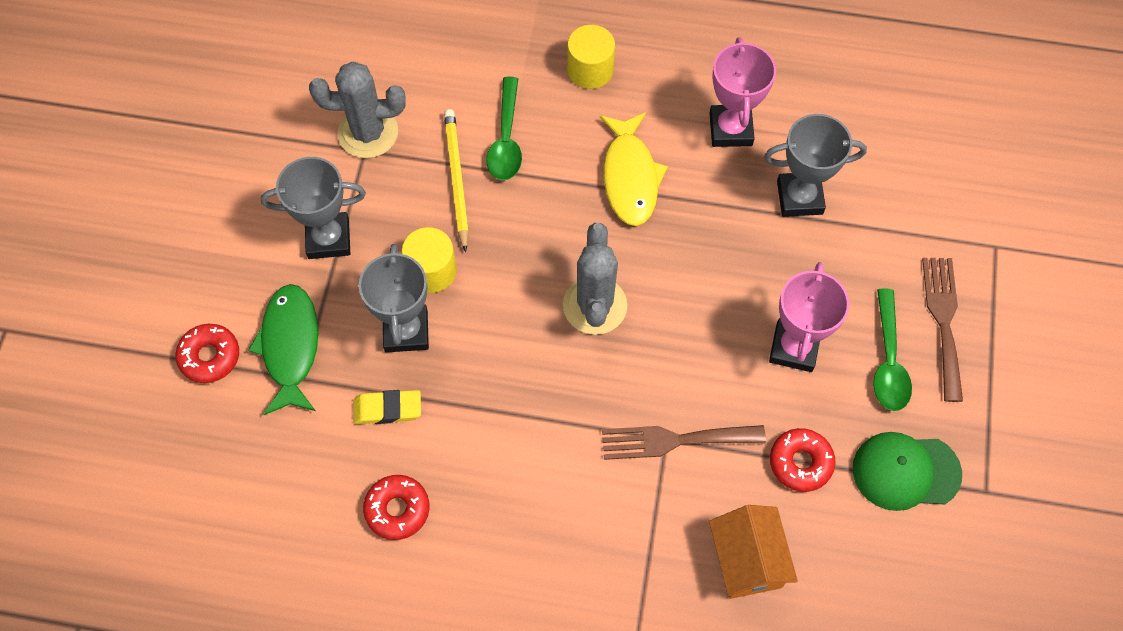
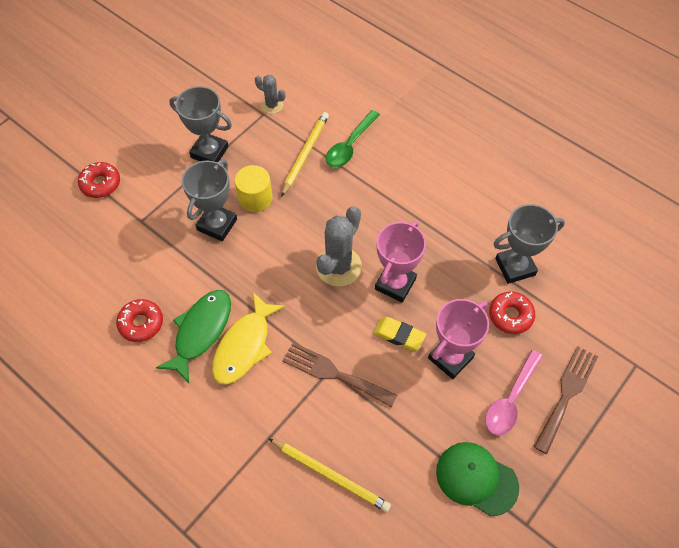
camera: 30 degrees right, 5 degrees down
(290, 346) = (147, 200): green fish -> green fish (201, 331)
(368, 133) = (272, 105): grey cactus -> grey cactus, size x0.56
(388, 409) = (176, 263): yellow eraser -> yellow eraser (399, 335)
(590, 70) = (428, 129): yellow cylinder -> none
(630, 177) = (411, 202): yellow fish -> yellow fish (244, 346)
(730, 129) = (495, 204): pink trophy -> pink trophy (395, 284)
(746, 560) = (330, 475): orange house -> yellow pencil
(799, 197) = (515, 267): grey trophy -> grey trophy turned 45 degrees counterclockwise
(800, 462) = (407, 433): red donut -> red donut (510, 315)
(888, 360) = (510, 399): green spoon -> pink spoon

